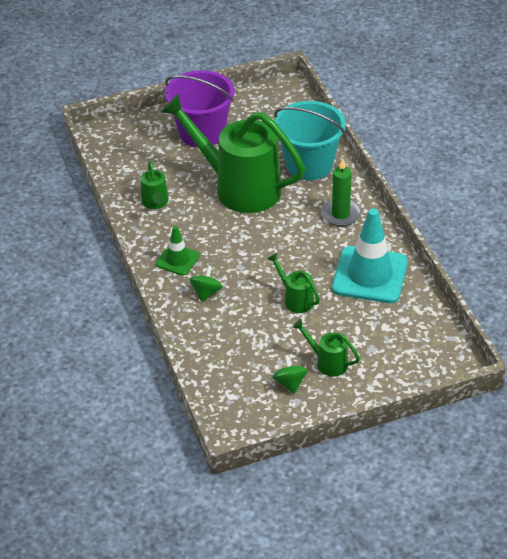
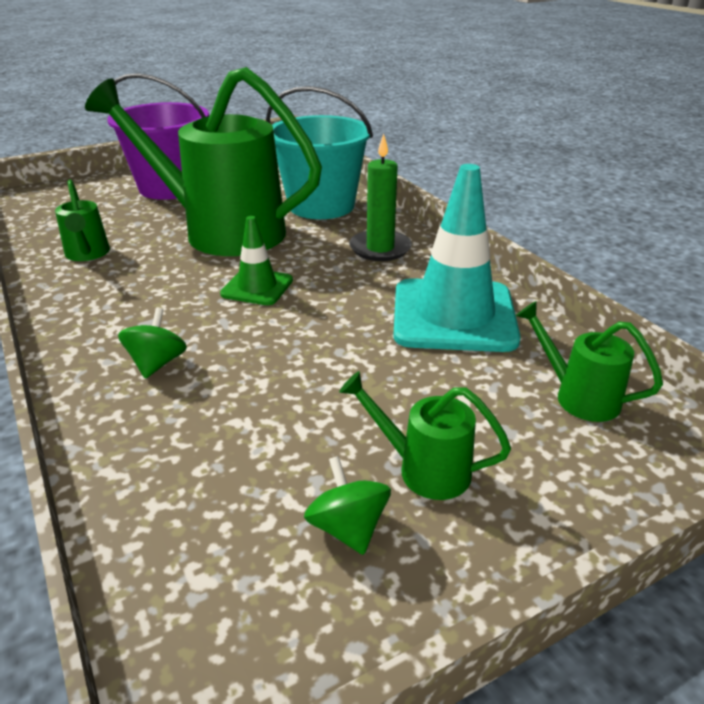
camera: 10 degrees left, 10 degrees down
(177, 260) = (110, 320): green traffic cone -> green traffic cone (257, 287)
(295, 299) = (330, 360): green watering can -> green watering can (578, 397)

